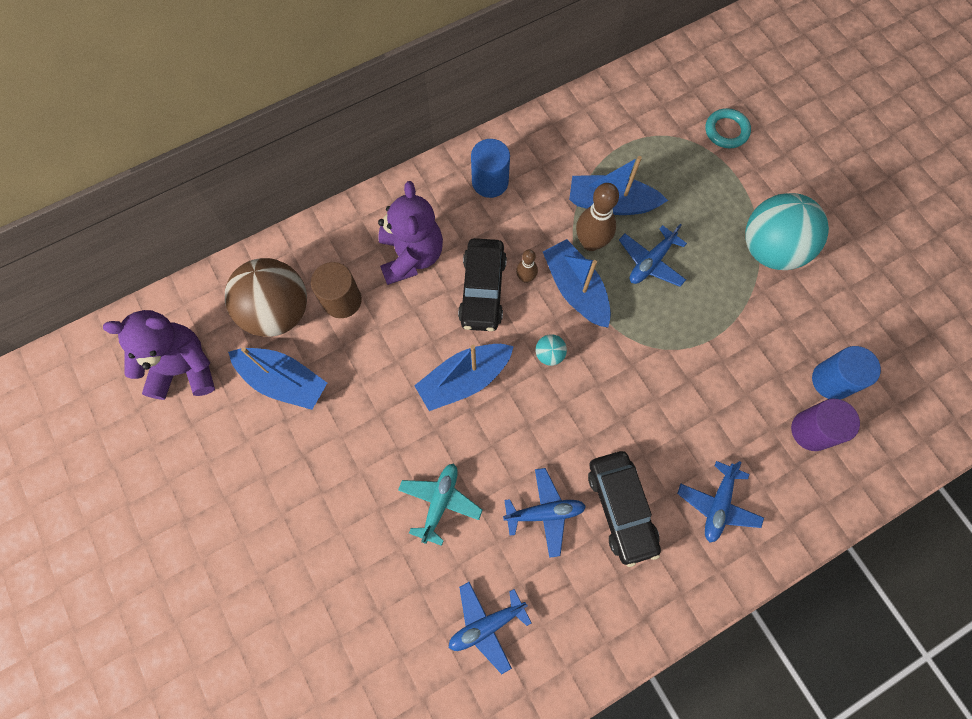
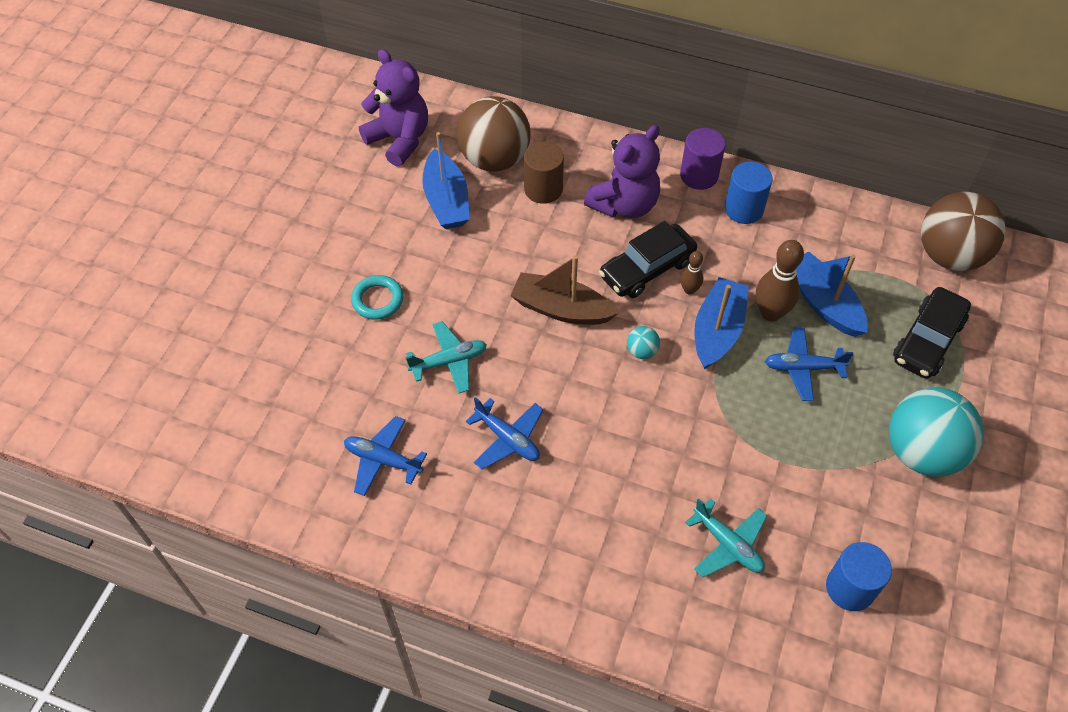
camera: 50 degrees right, 15 degrees down
(464, 380) = (561, 309): blue boat -> brown boat
(620, 508) = (563, 492): black car -> black car (927, 340)
(641, 95) = (949, 255): none -> brown ball
(717, 504) = (638, 566): blue plane -> none
(726, 131) = (996, 341): turquoise ring -> turquoise ring (378, 300)
(745, 430) = (727, 544): none -> turquoise plane
(811, 430) = (783, 601): purple cylinder -> purple cylinder (699, 175)

